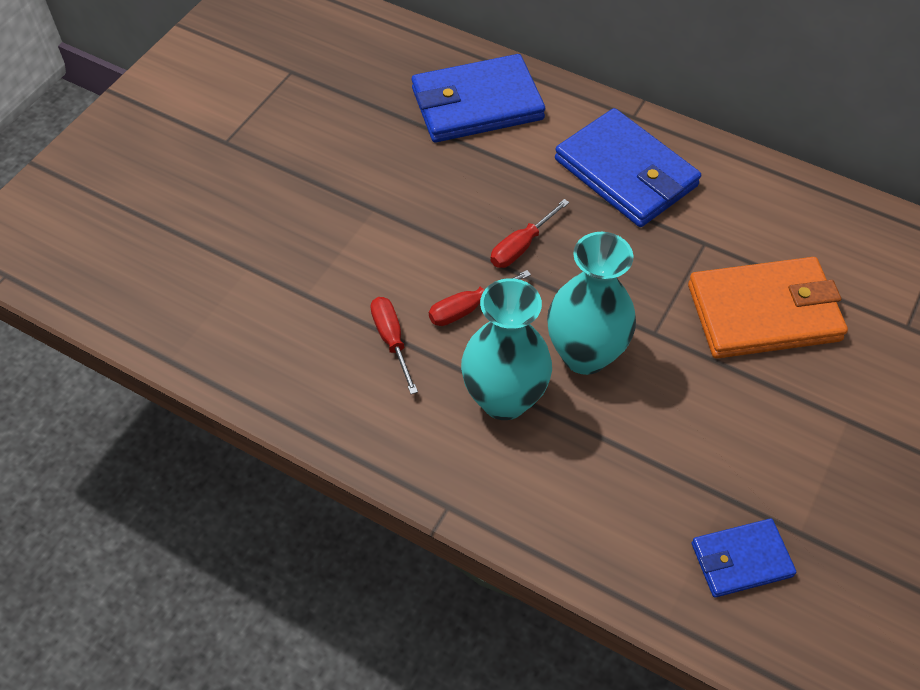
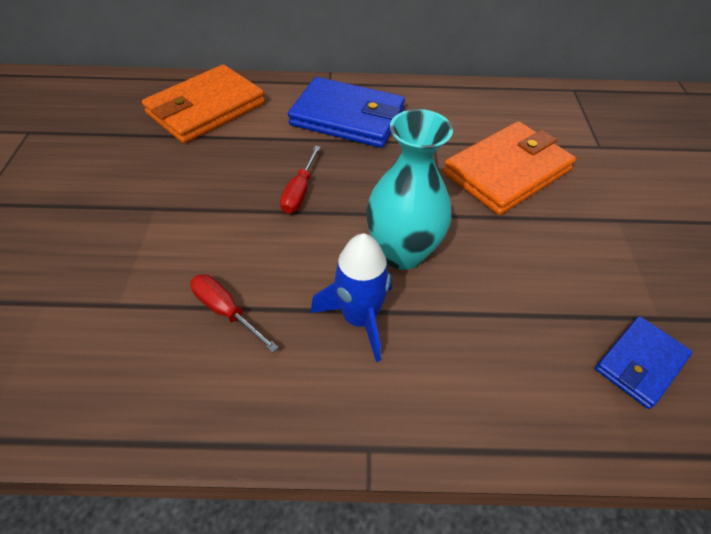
camera: 30 degrees left, 5 degrees down
(468, 308) = (282, 255): red screwdriver -> none
(476, 104) = (206, 109): blue wallet -> orange wallet
(504, 399) = (359, 318): turquoise vase -> blue rocket

